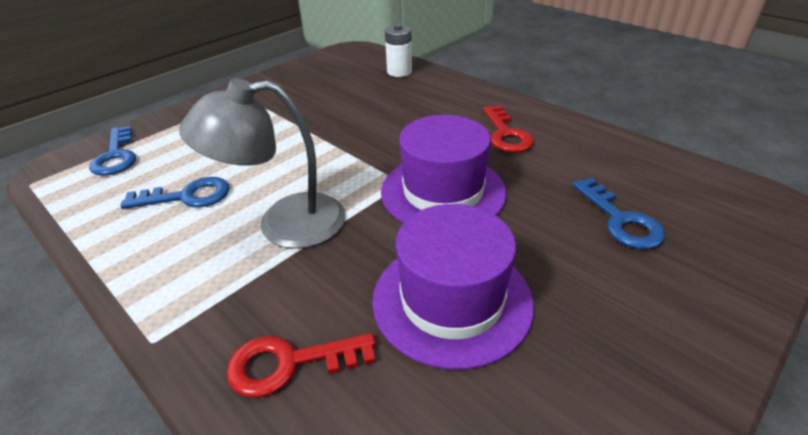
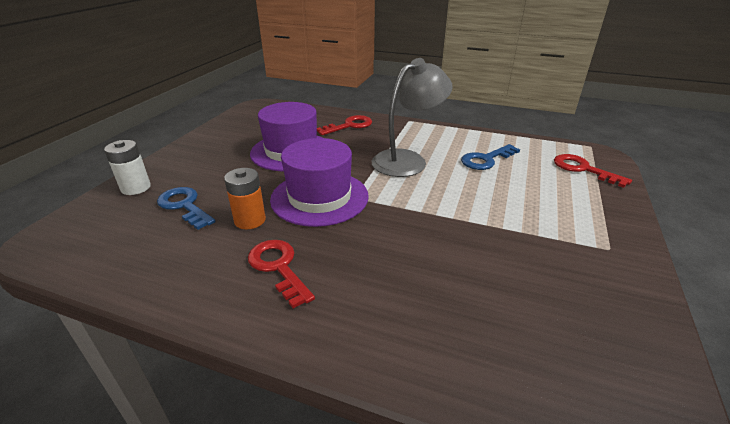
camera: 155 degrees right, 5 degrees down
(116, 156) = (583, 169): blue key -> red key
(399, 72) = (491, 368): white battery -> white battery (136, 188)
(532, 181) = (250, 220): none -> orange battery

